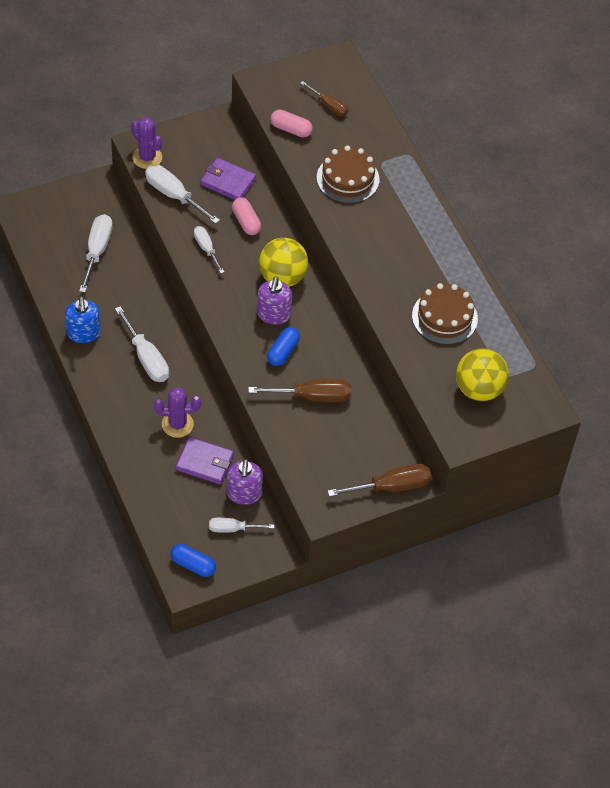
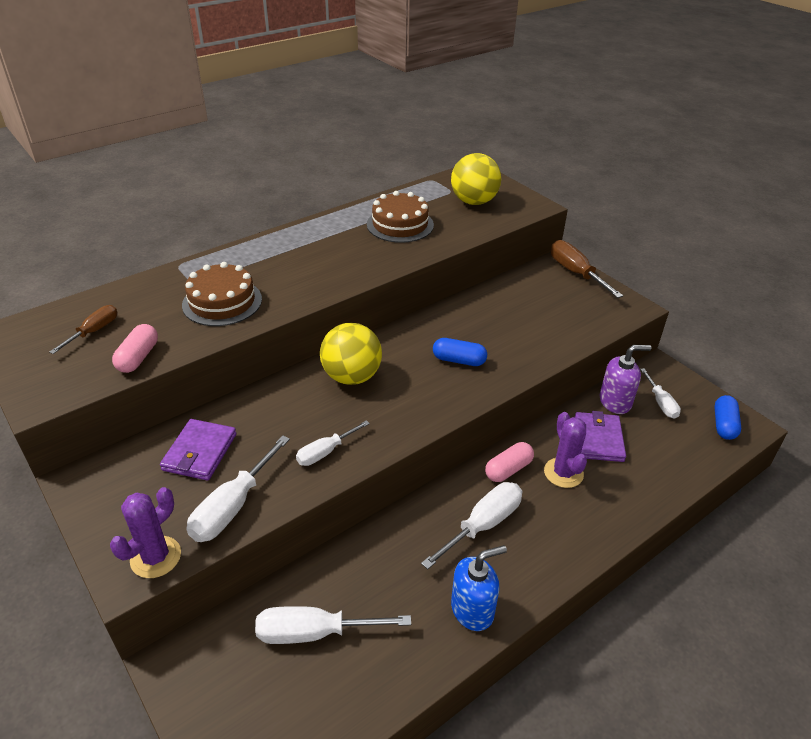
camera: 100 degrees left, 15 degrees down
(246, 222) = (270, 422): pink capsule -> pink capsule (508, 469)
(273, 314) = (410, 375): purple soap dispenser -> none
(312, 396) = (505, 331): brown screwdriver -> none

